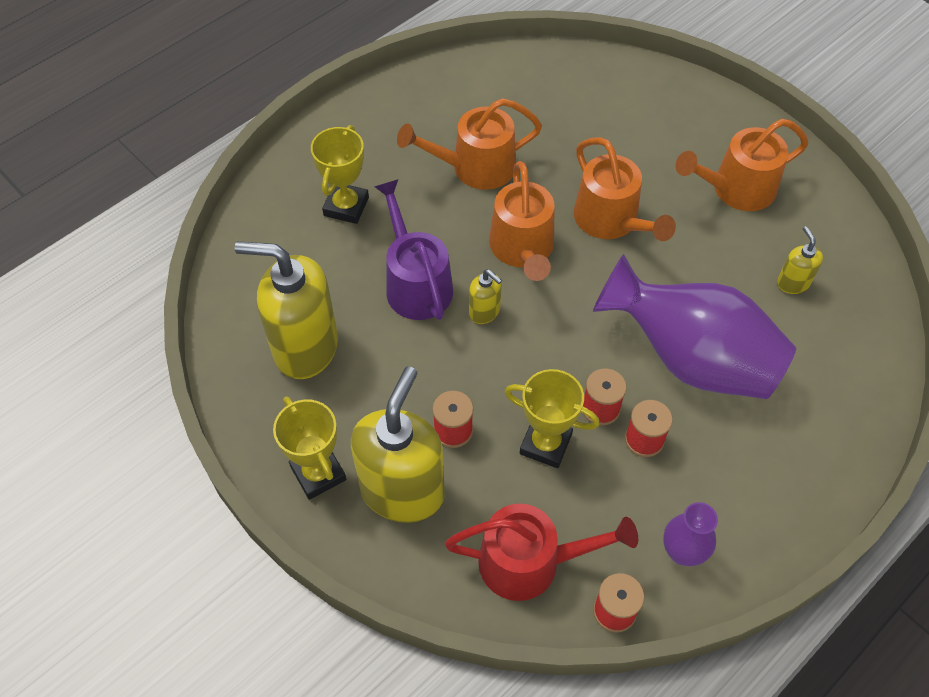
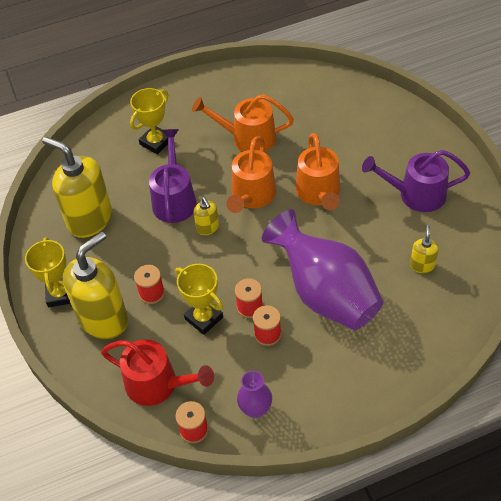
camera: 25 degrees right, 5 degrees down
(736, 189) = (416, 194): orange watering can -> purple watering can

